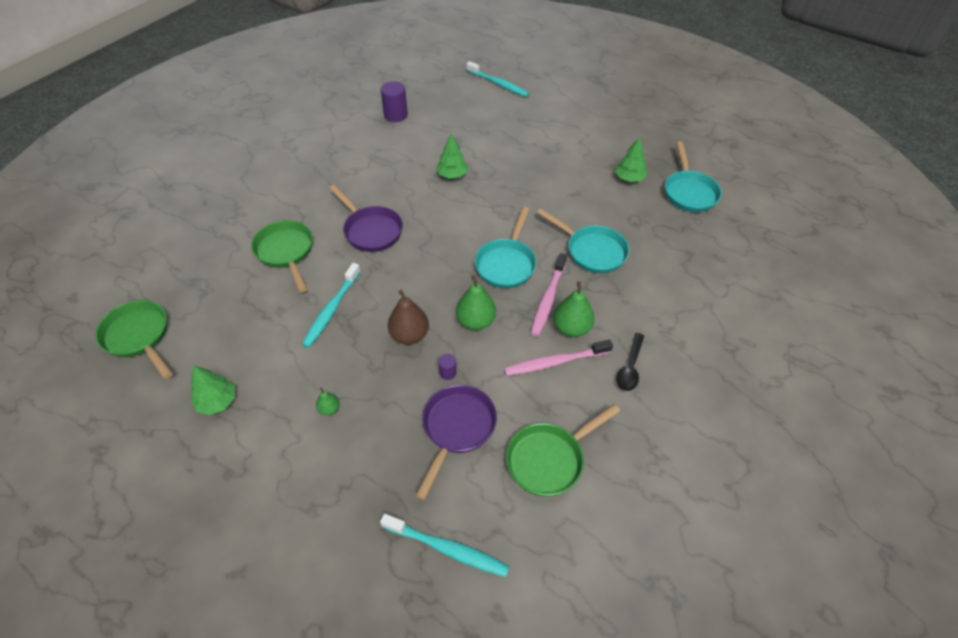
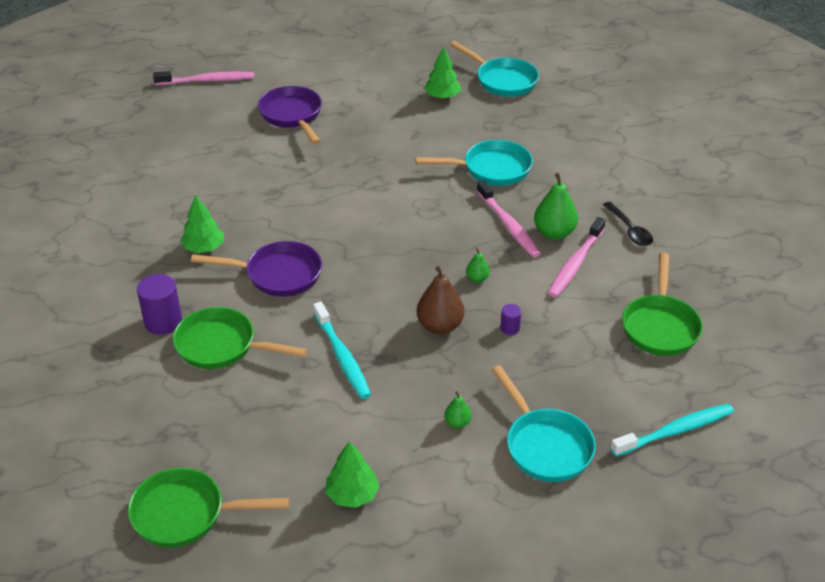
camera: 45 degrees left, 10 degrees down
(396, 115) = (142, 165): purple cylinder -> purple cylinder (163, 322)
(452, 175) = (283, 183): green tree -> green tree (204, 248)
(456, 429) = (572, 358): purple pan -> purple pan (292, 116)
(476, 321) = (477, 279): green pear -> green pear, size x0.52
(498, 84) = (207, 81): turquoise toothbrush -> pink toothbrush
(506, 264) = (439, 221): turquoise pan -> turquoise pan (545, 445)

